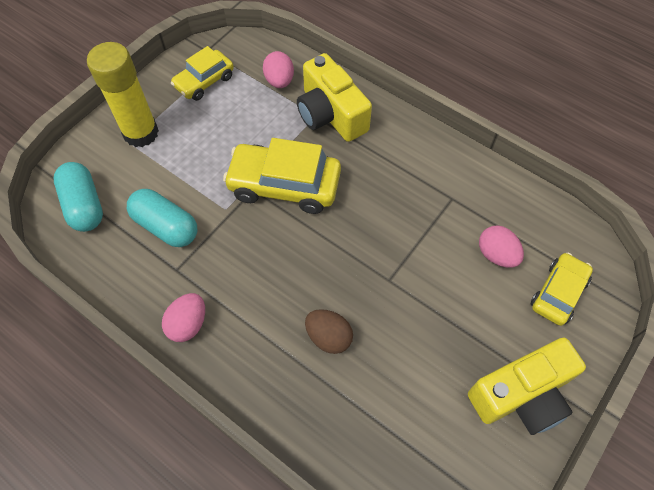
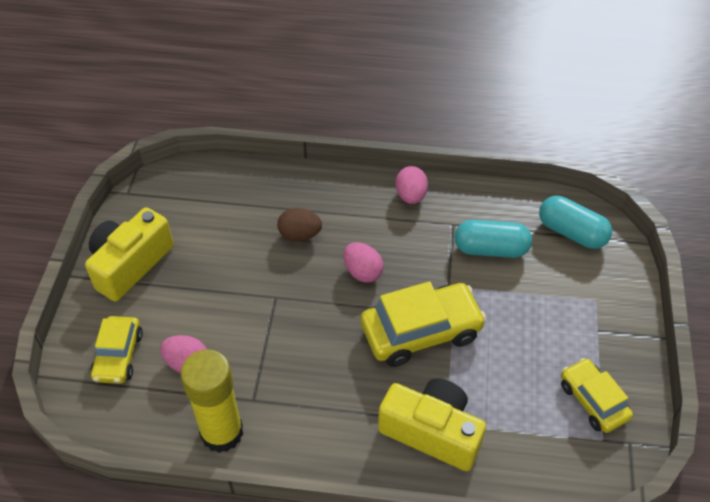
camera: 150 degrees right, 10 degrees down
(141, 133) = (594, 314): yellow glue stick -> yellow glue stick (222, 432)
(204, 81) = (593, 401): yellow car -> yellow car turned 45 degrees counterclockwise
(279, 81) = (517, 445): pink egg -> pink egg (362, 272)

